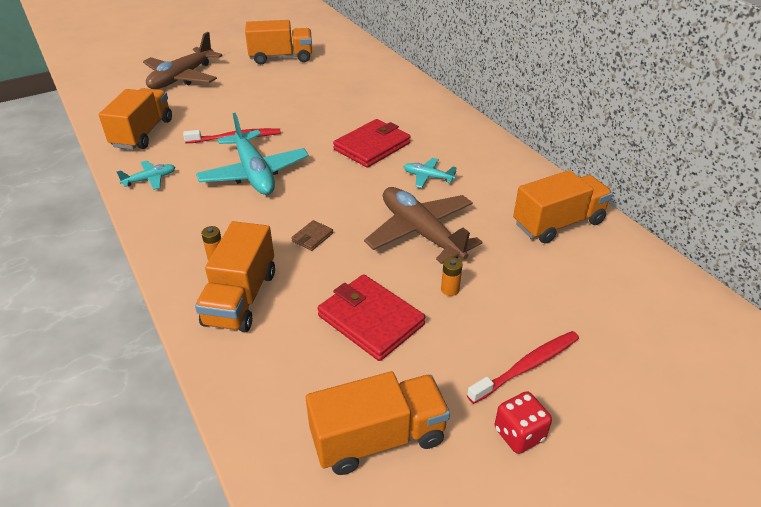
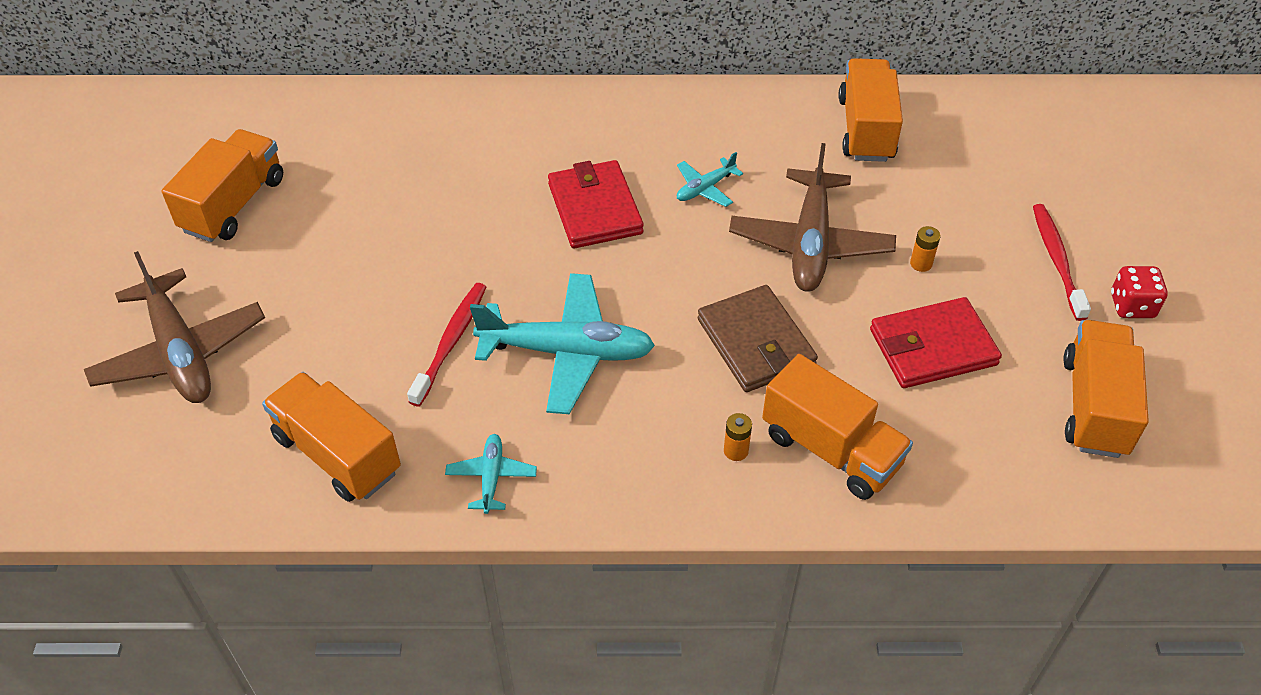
camera: 60 degrees left, 10 degrees up
(312, 237) = (755, 342): brown wallet -> brown wallet, size x2.19
(421, 232) = (810, 243): brown plane -> brown plane turned 75 degrees counterclockwise

